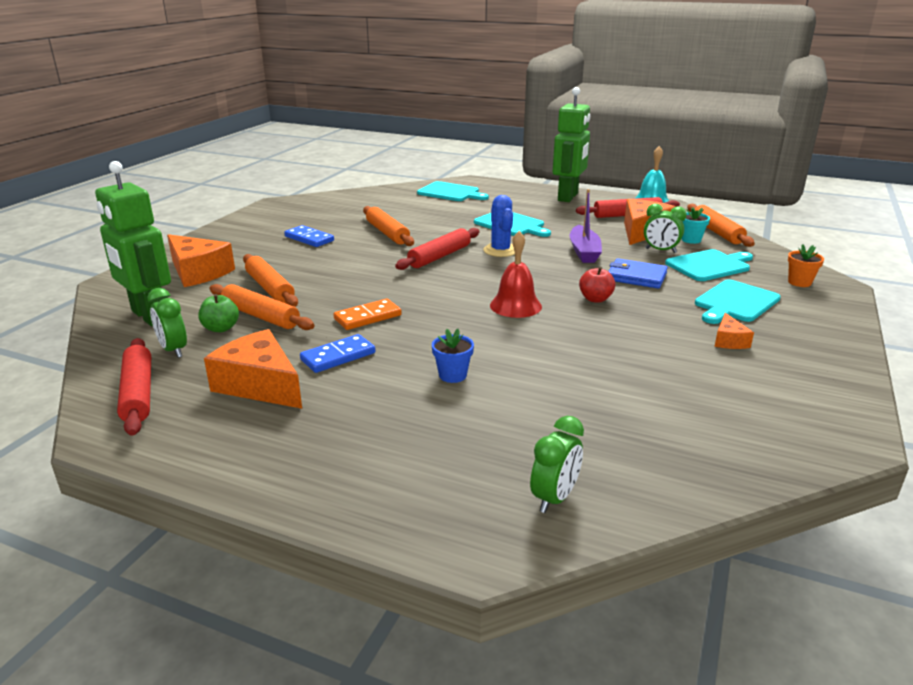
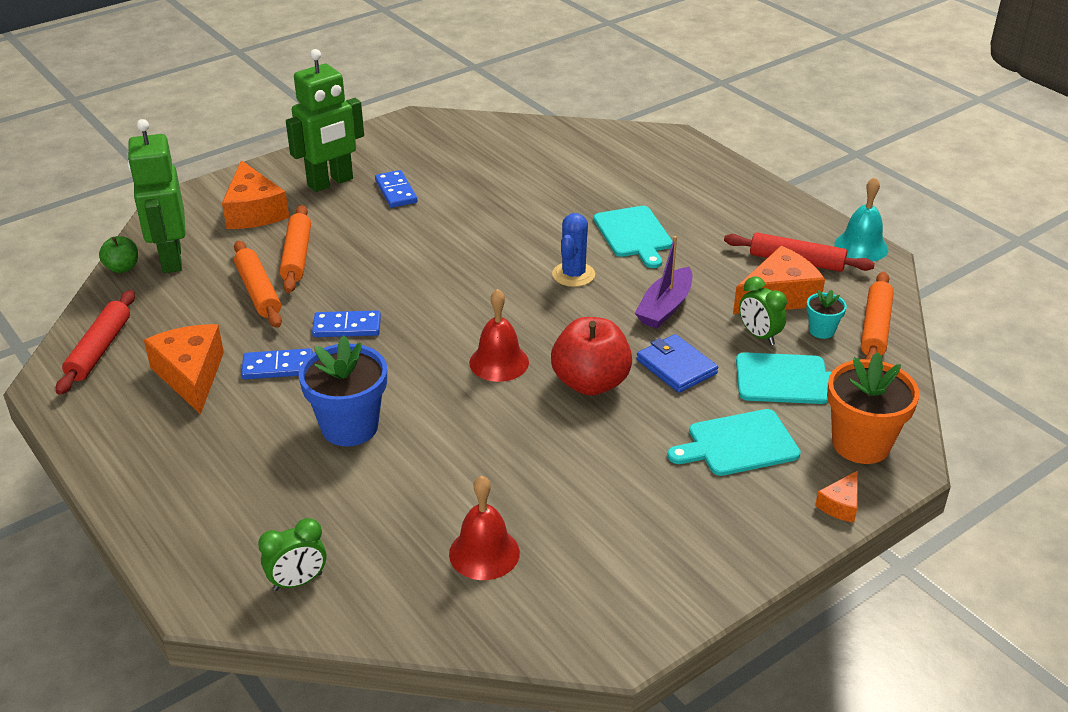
camera: 30 degrees right, 10 degrees up
(174, 350) = (159, 309): green clock -> none
(221, 328) = (214, 296): green apple -> green apple (122, 268)
(367, 317) = (347, 327): orange domino -> blue domino
(387, 233) = (483, 207): orange rolling pin -> none
(440, 256) = (499, 263): red rolling pin -> none
(450, 192) = (625, 154): turquoise cutting board -> none
(452, 375) = (349, 427): blue flower pot -> blue flower pot, size x2.01
(568, 197) = (762, 205): green robot -> green robot (330, 182)
(595, 299) = (590, 383): red apple -> red apple, size x1.89
(673, 418) = (484, 553): none -> red bell
(729, 341) = (658, 491): orange cheese -> orange cheese (840, 505)
(799, 282) = (861, 444): orange flower pot -> orange flower pot, size x2.01

